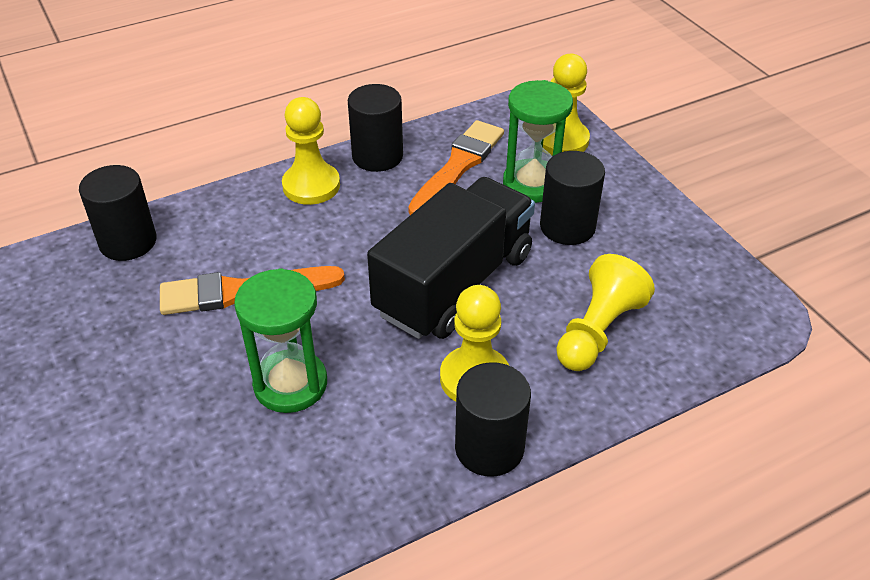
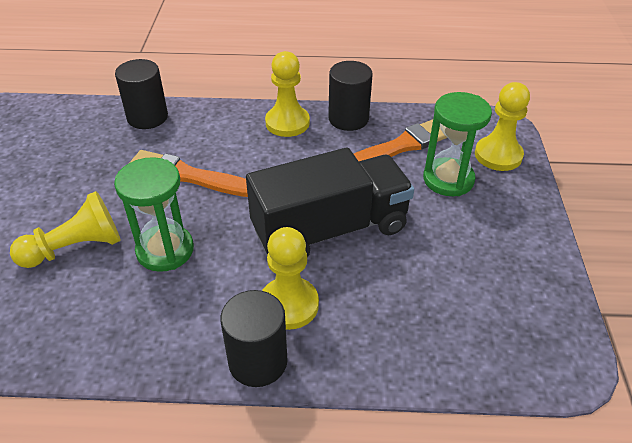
camera: 30 degrees right, 0 degrees up
(567, 227) = (451, 222): black cylinder -> none
(597, 331) = (411, 312): yellow pawn -> yellow pawn (75, 248)

